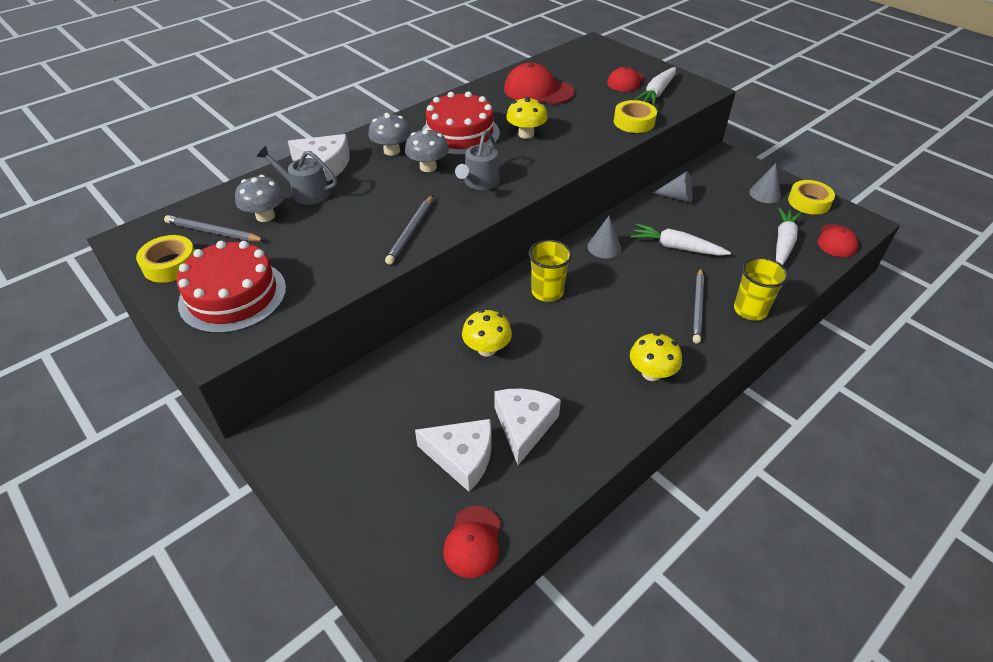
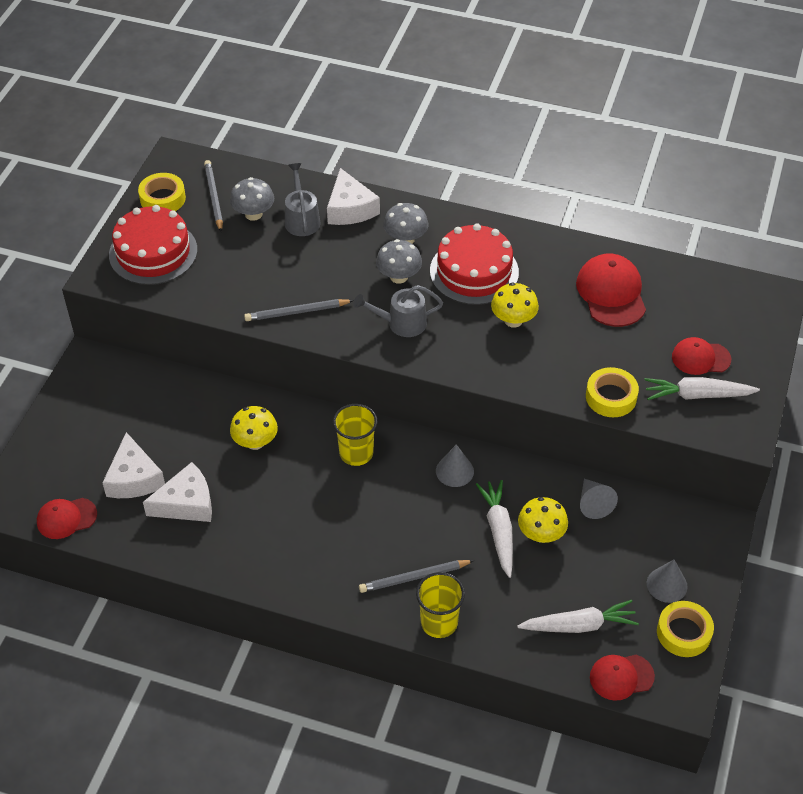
camera: 60 degrees right, 5 degrees up
(651, 373) = (299, 569): yellow mushroom -> yellow mushroom (541, 534)

